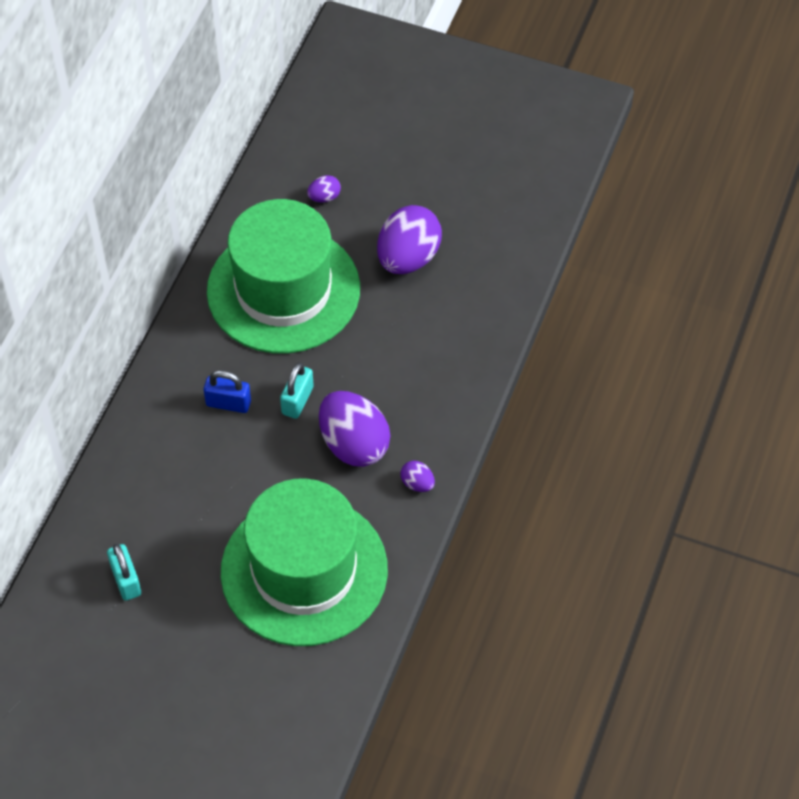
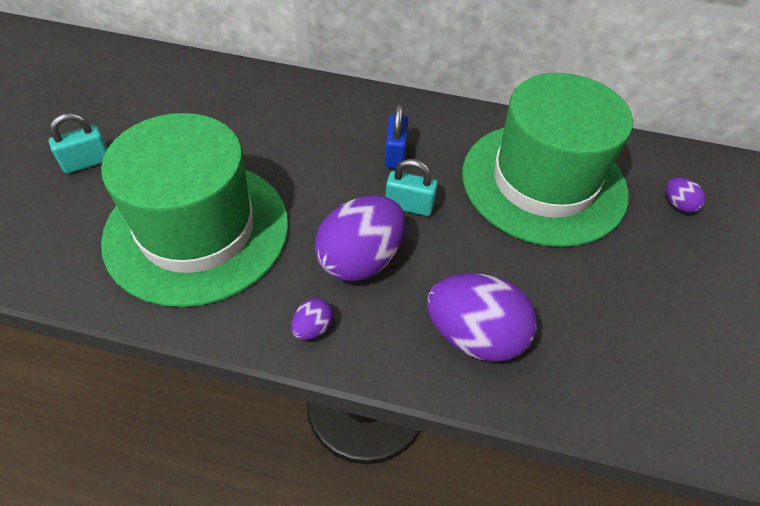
camera: 80 degrees right, 5 degrees down
(126, 580) = (197, 106): turquoise padlock -> turquoise padlock (87, 162)
(408, 258) = (635, 290): purple egg -> purple egg (474, 336)

